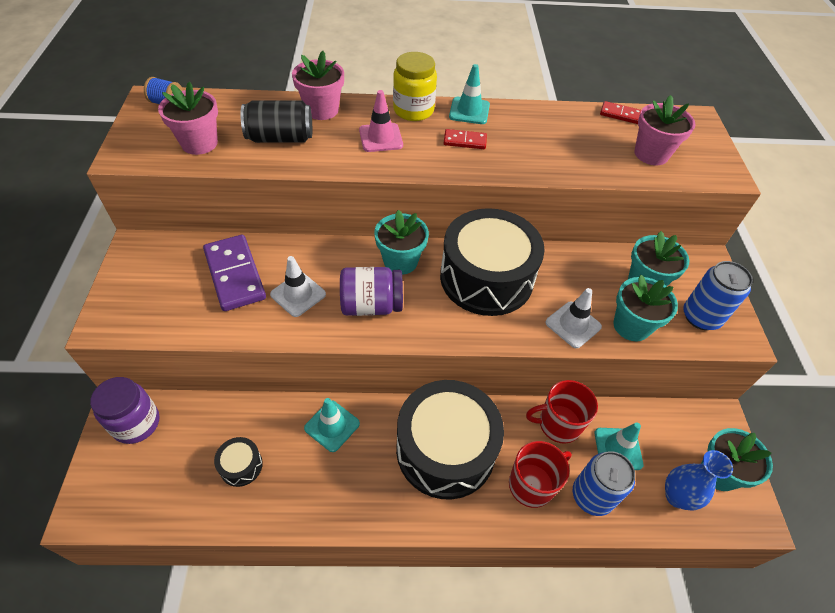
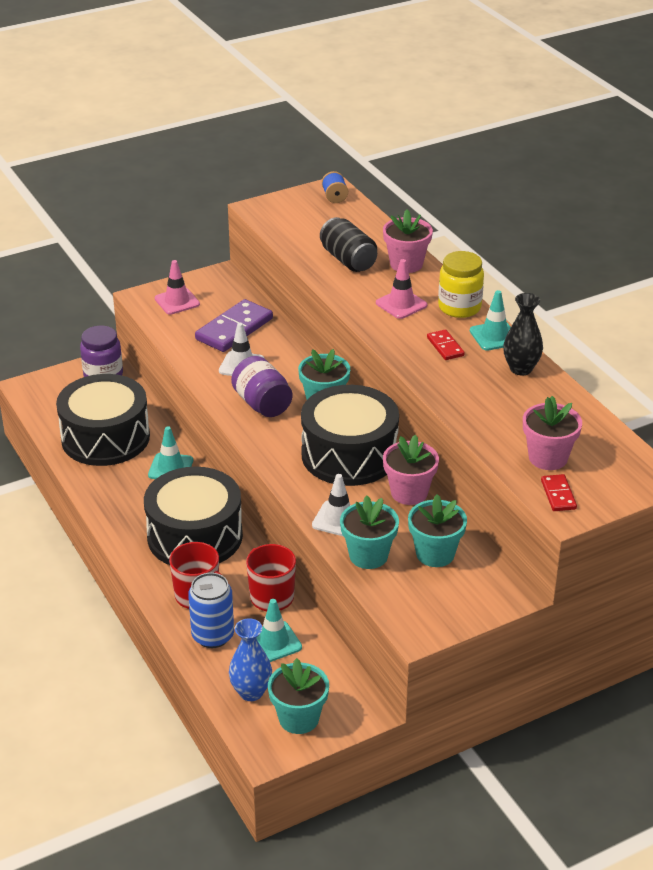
camera: 65 degrees right, 15 degrees down
(143, 299) = (177, 301): none -> pink traffic cone
(199, 143) = (304, 230): pink flower pot -> pink flower pot (409, 493)
(241, 466) = (105, 438): black drum -> black drum, size x2.45
(524, 117) = (521, 369): none -> black vase
(620, 114) = (597, 425): red domino -> red domino (558, 495)
(701, 317) = (421, 600): blue can -> none

